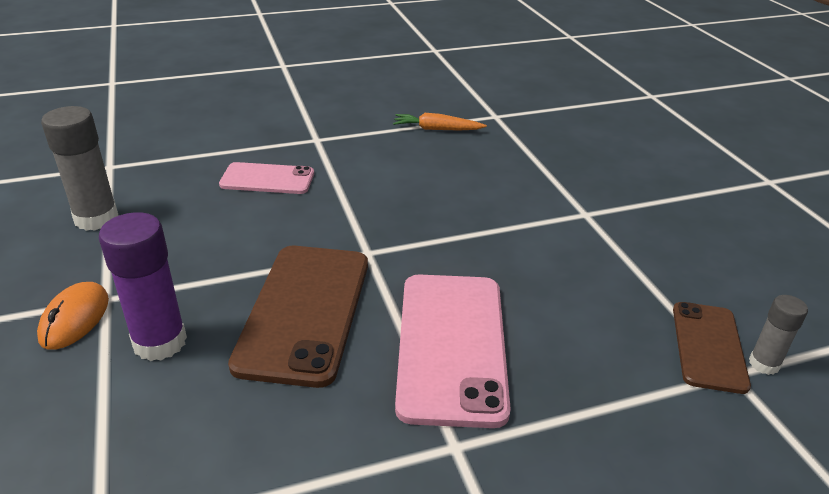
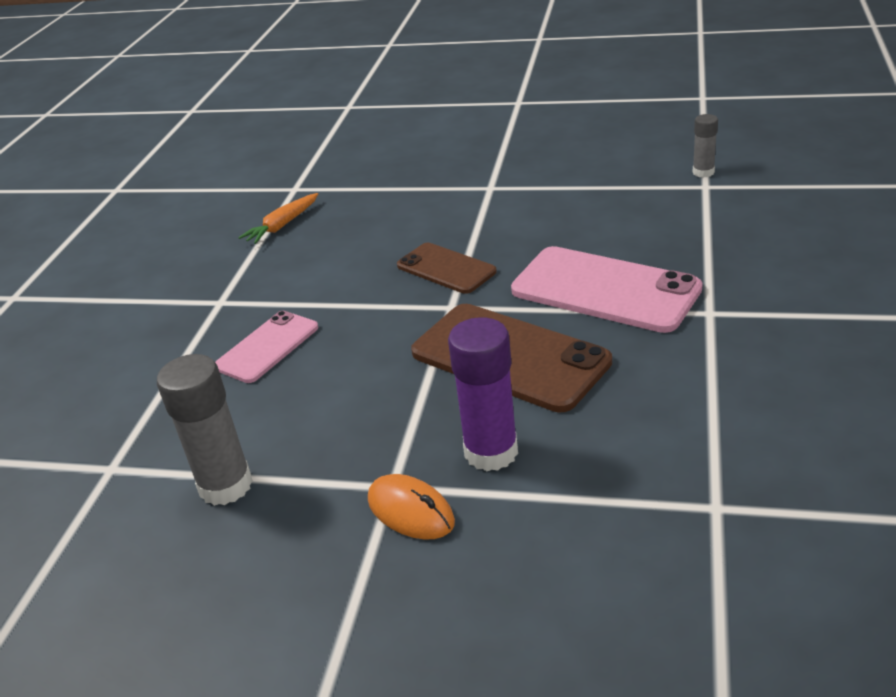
camera: 55 degrees left, 0 degrees up
(708, 346) = (675, 186): brown phone -> brown phone (446, 269)

